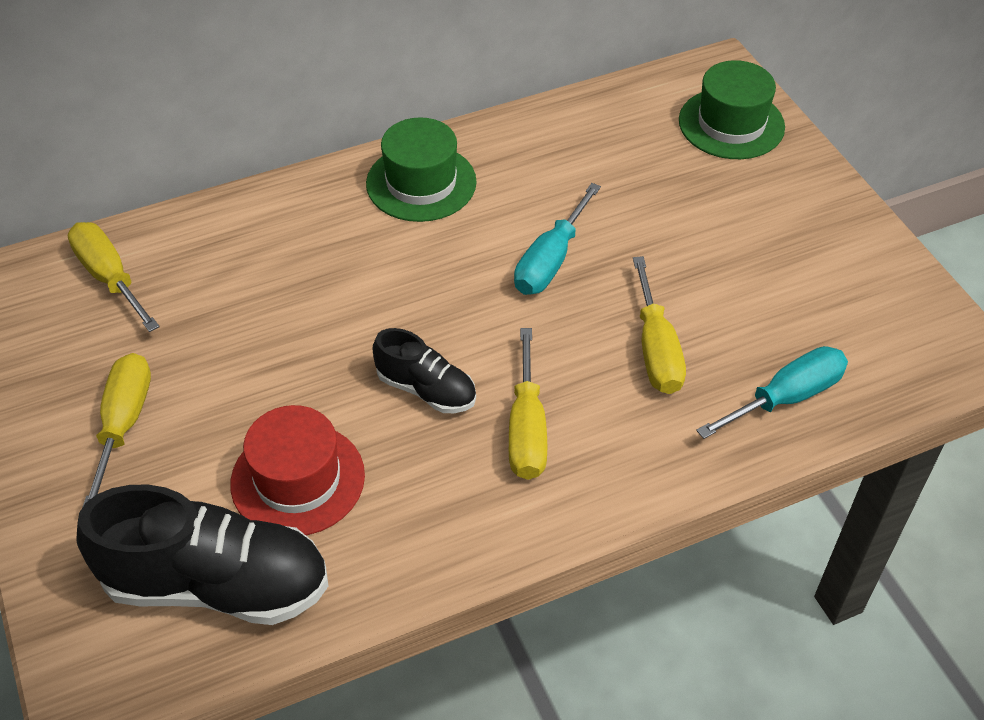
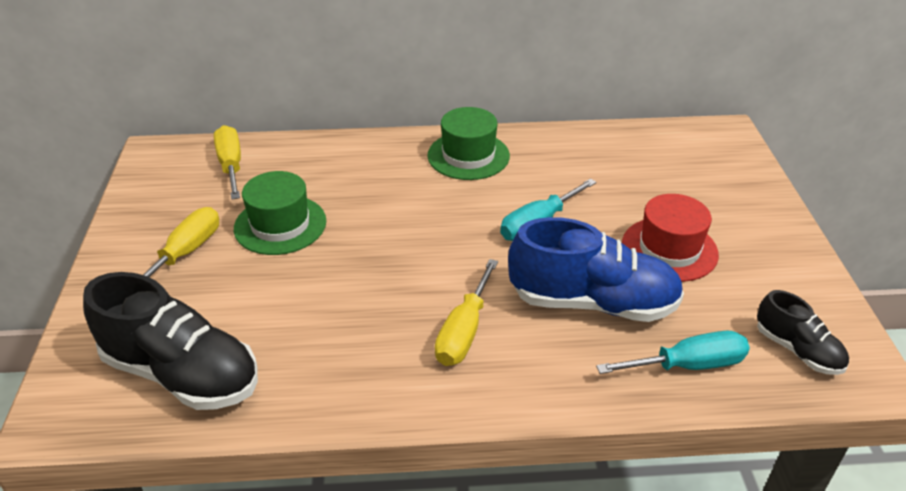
camera: 20 degrees right, 10 degrees down
(298, 479) = (279, 319): red hat -> red hat (669, 249)
(426, 389) = (403, 285): black shoe -> black shoe (797, 350)
(656, 349) = (593, 302): yellow screwdriver -> blue shoe
(731, 124) = (721, 167): green hat -> green hat (280, 225)

